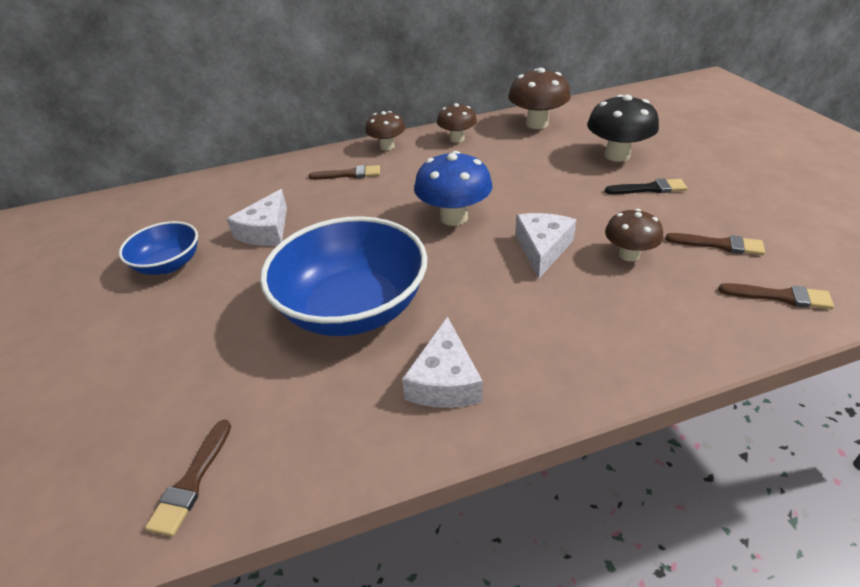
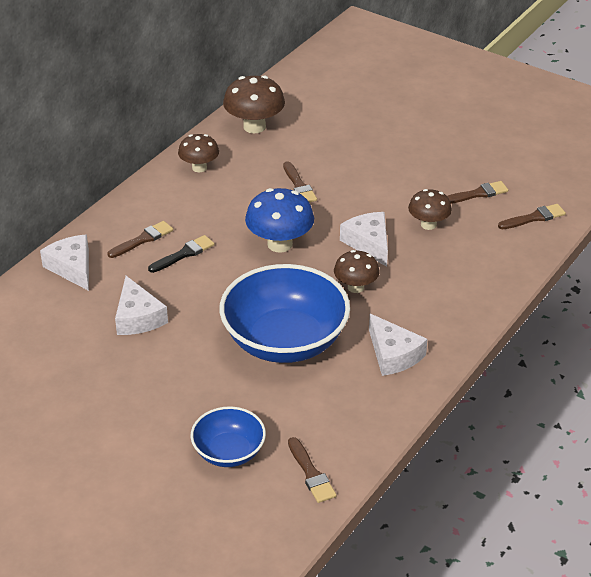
camera: 40 degrees left, 0 degrees up
(168, 264) = (93, 378): blue bowl -> blue bowl (229, 452)
(275, 176) = (72, 268): none -> white cheese
(387, 147) = (143, 198): brown mushroom -> brown mushroom (356, 287)
(527, 177) = (299, 185): none -> brown brush
(617, 155) = (350, 139): black mushroom -> none
(649, 189) = (399, 163): black brush -> black brush (184, 254)

